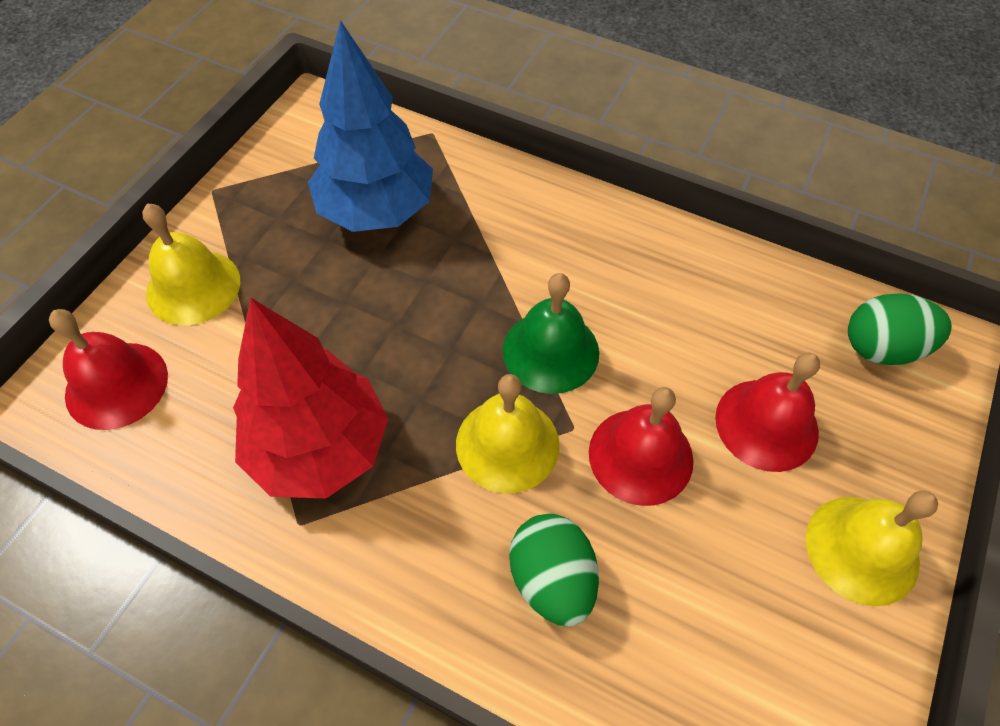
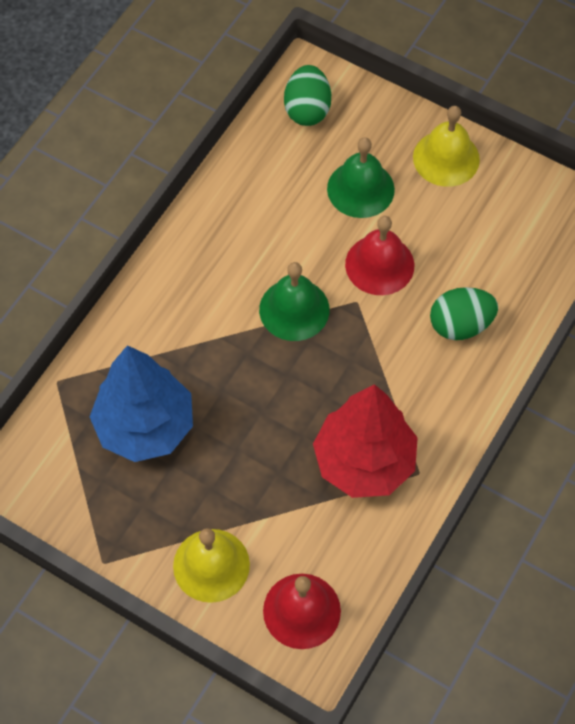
camera: 85 degrees left, 5 degrees up
(507, 444) = (367, 343): yellow bell -> none
(766, 424) = (360, 189): red bell -> green bell

